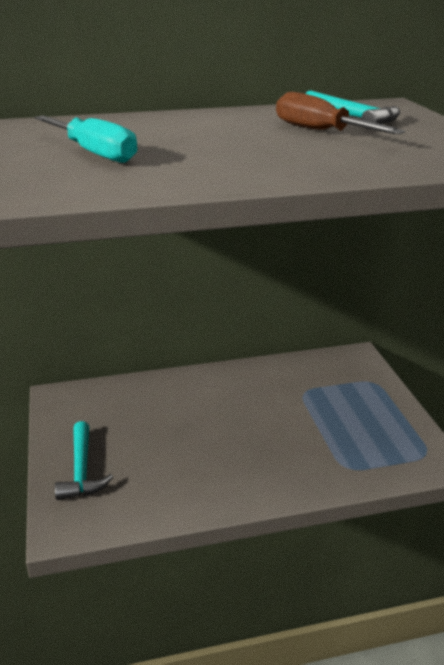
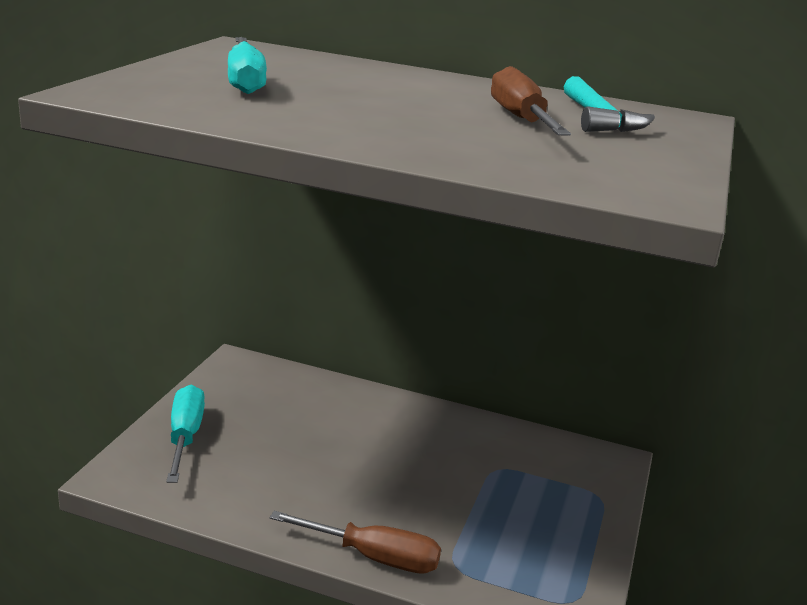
camera: 30 degrees right, 5 degrees down
(82, 470) = (185, 437): turquoise hammer -> turquoise screwdriver
(297, 488) = (373, 557): none -> brown screwdriver

